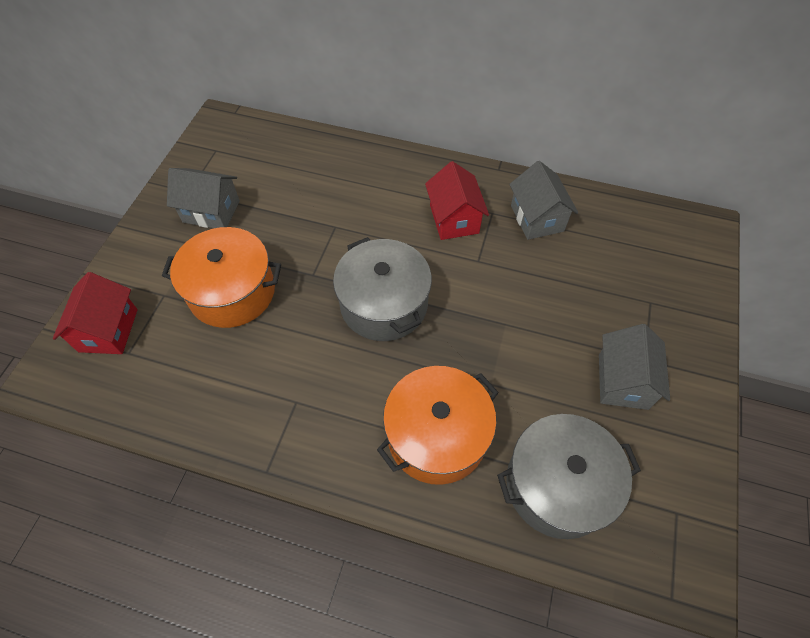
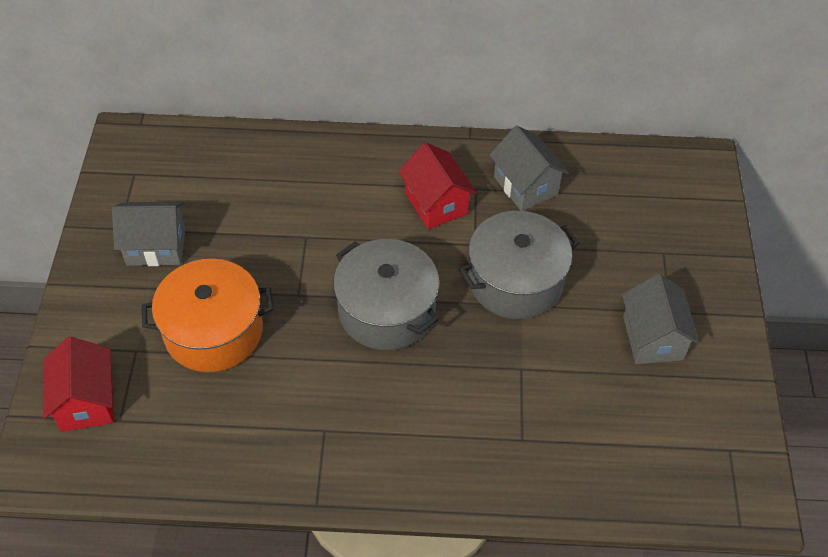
camera: 15 degrees left, 5 degrees down
(437, 435) = (481, 431): orange pot -> none
(557, 485) = (612, 450): grey pot -> grey pot (515, 281)

